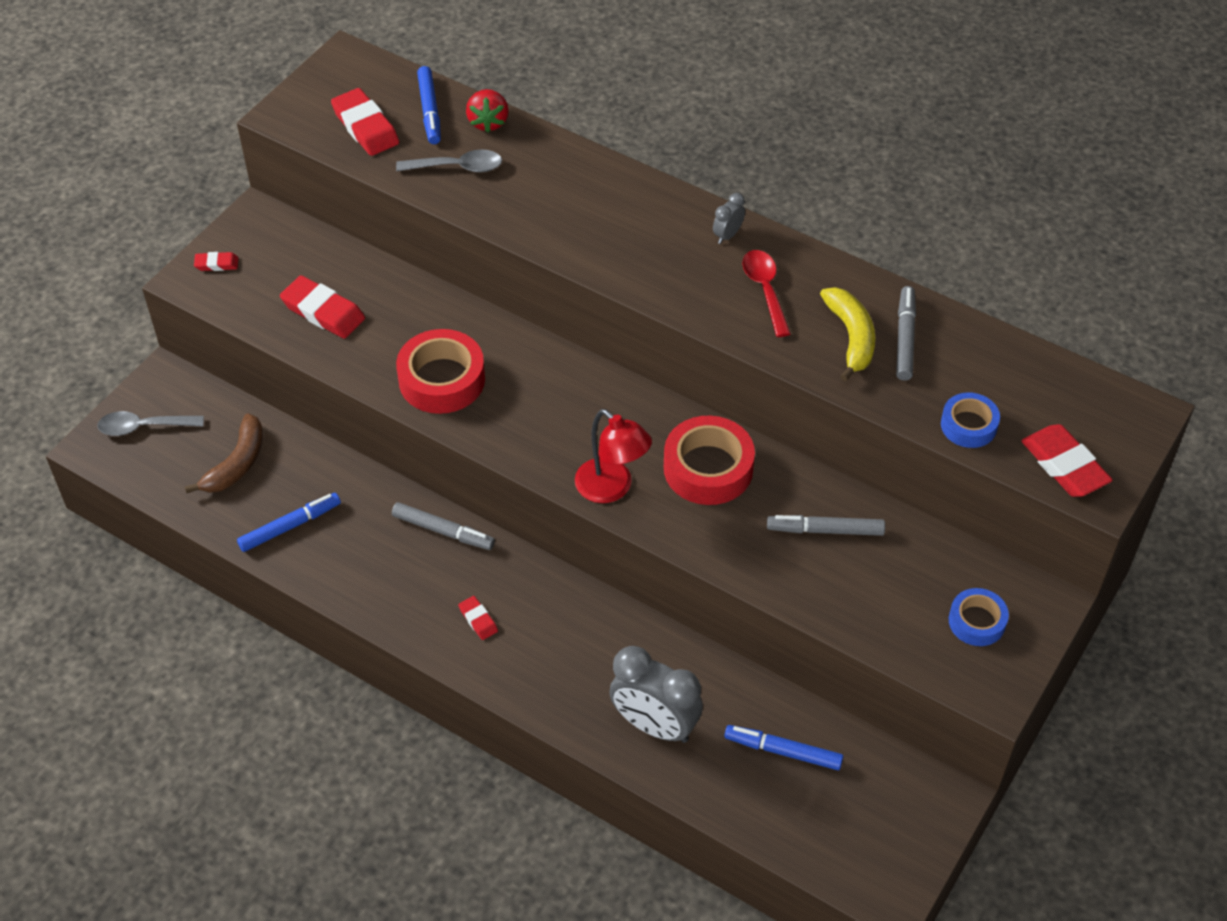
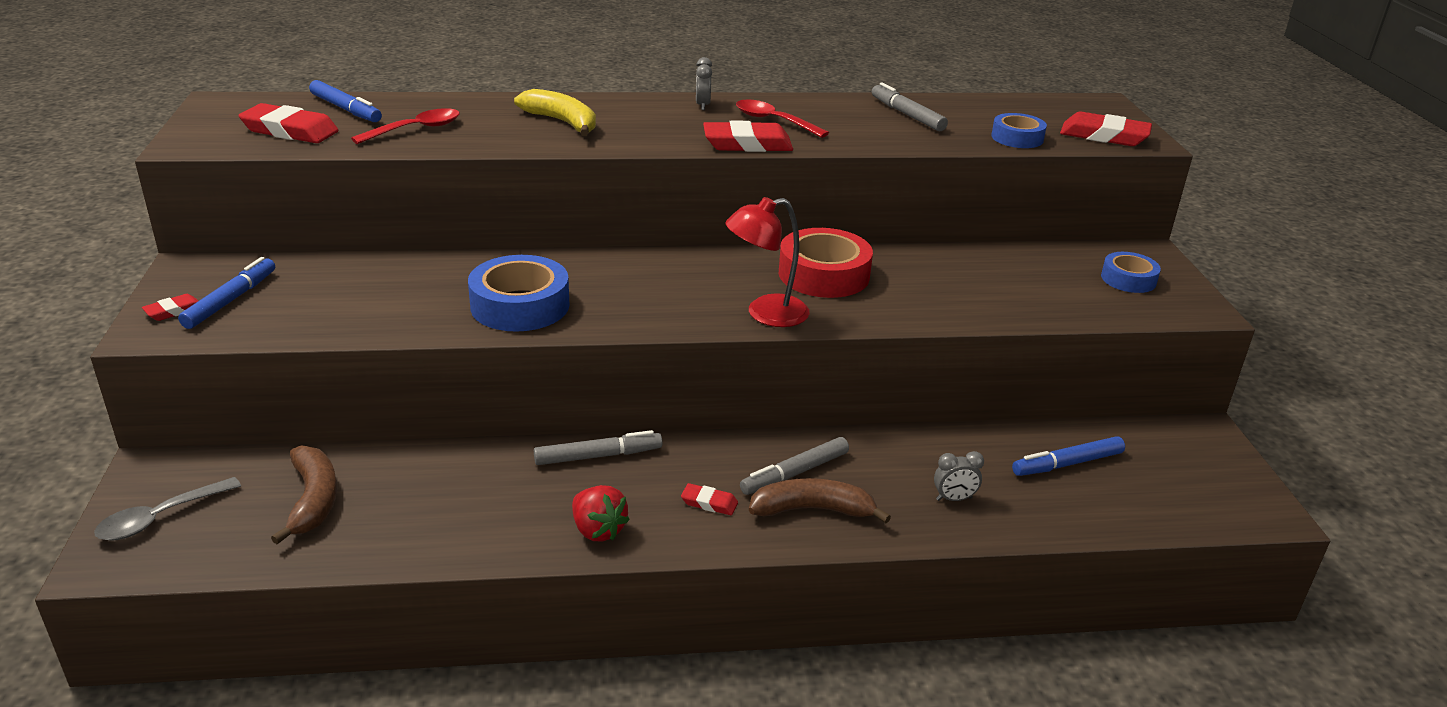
camera: 40 degrees left, 20 degrees down
(290, 526) = (430, 522): blue marker -> blue marker (231, 300)
(323, 311) = (339, 304): red eraser -> red eraser (747, 144)
(442, 380) = (520, 305): red tape -> blue tape
(457, 167) = (415, 129): grey spoon -> red spoon
(488, 122) = (412, 102): red strawberry -> red strawberry (598, 530)
(542, 670) = (813, 510): none -> brown banana
(612, 488) = (765, 314): red lamp -> red lamp turned 150 degrees clockwise
(654, 725) = (954, 499): grey clock -> grey clock, size x0.45
(825, 530) = (958, 274): grey marker -> grey marker (794, 473)
(851, 337) = (871, 124): yellow banana -> yellow banana (562, 122)

